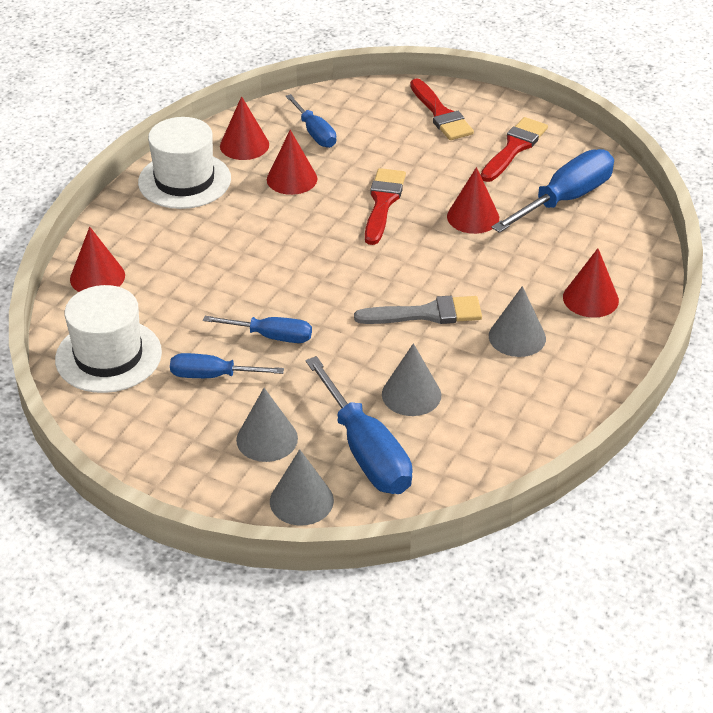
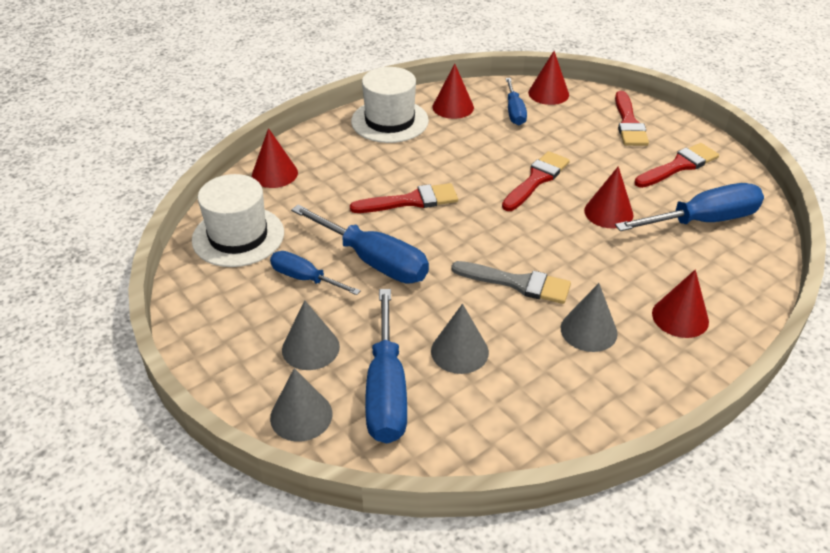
camera: 25 degrees right, 0 degrees up
(268, 263) = (411, 201): none -> red brush
(271, 336) = (373, 261): blue screwdriver -> blue screwdriver, size x1.67
(292, 179) = (473, 141): red cone -> red cone (548, 93)

